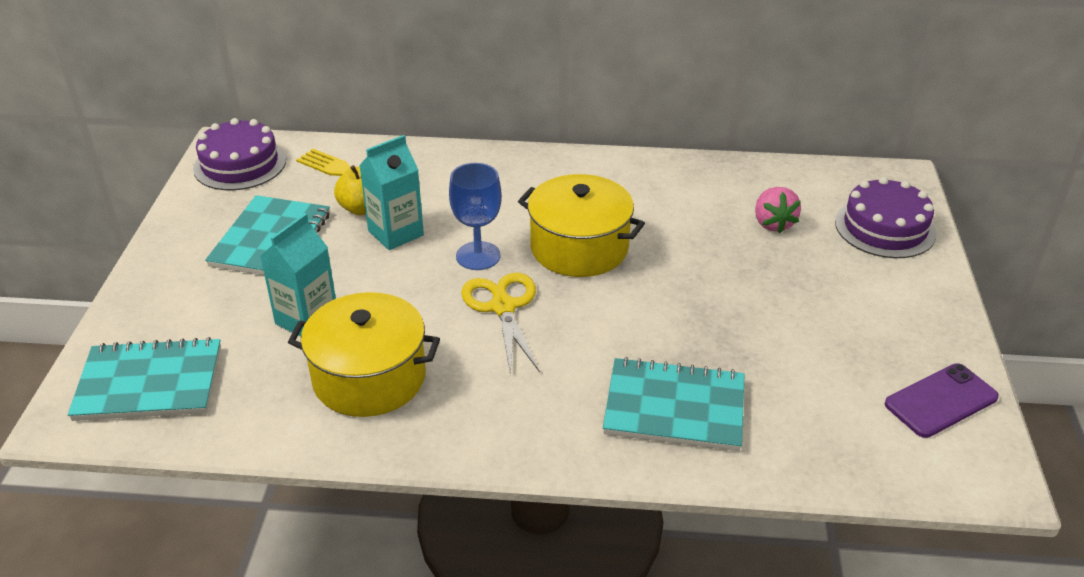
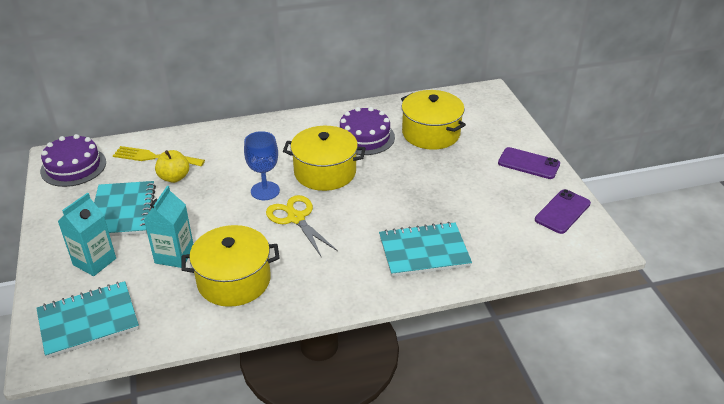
camera: 20 degrees left, 0 degrees up
(395, 233) = (205, 188): turquoise carton -> turquoise carton (94, 261)
(773, 223) = (431, 133): pink strawberry -> yellow pot
(885, 227) = (493, 122): purple cake -> purple cake (364, 137)
(916, 307) = (528, 163): none -> purple phone

